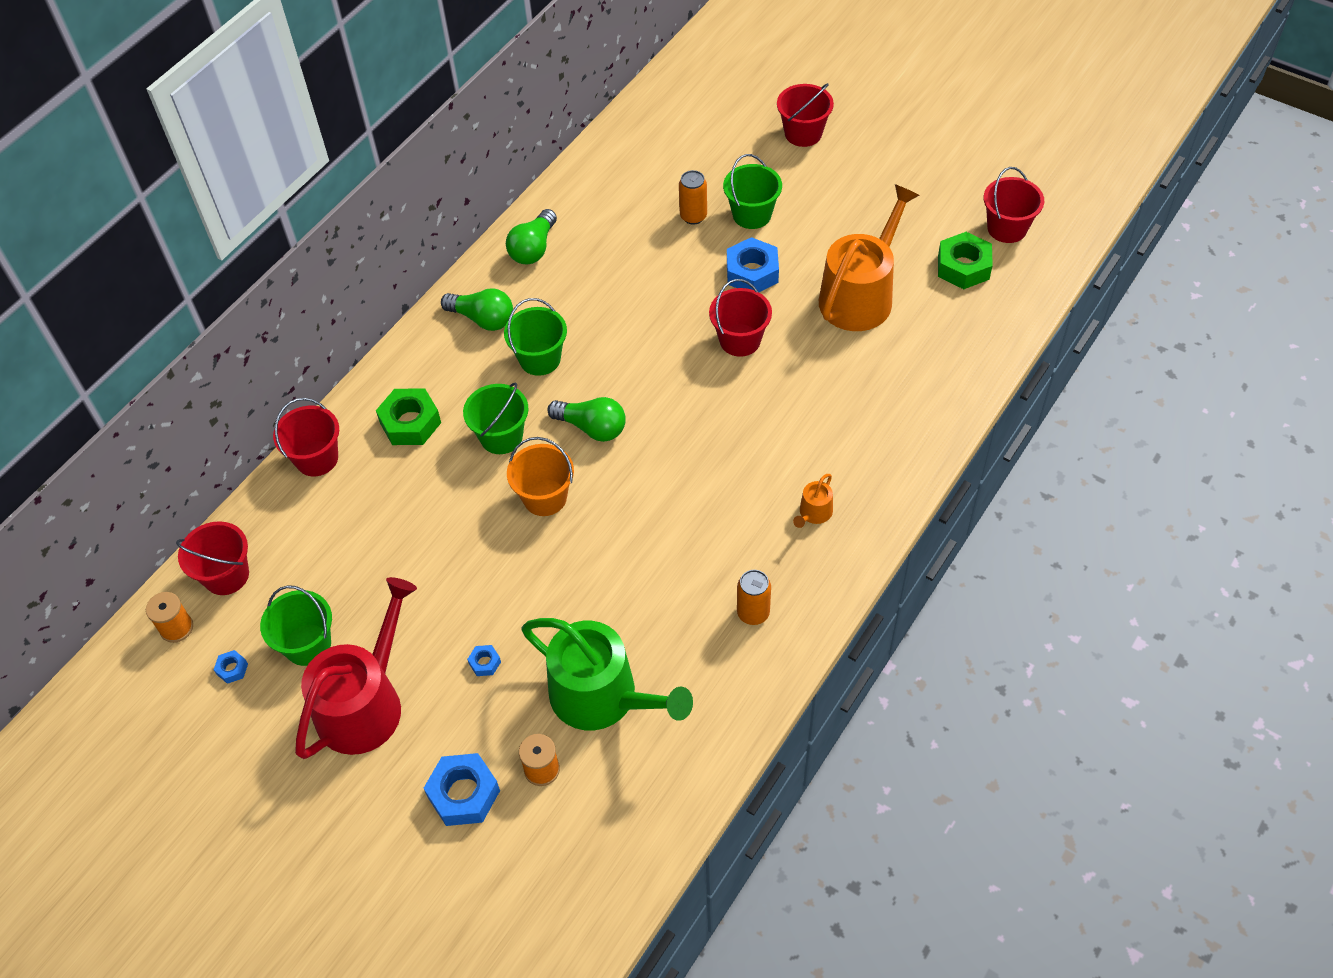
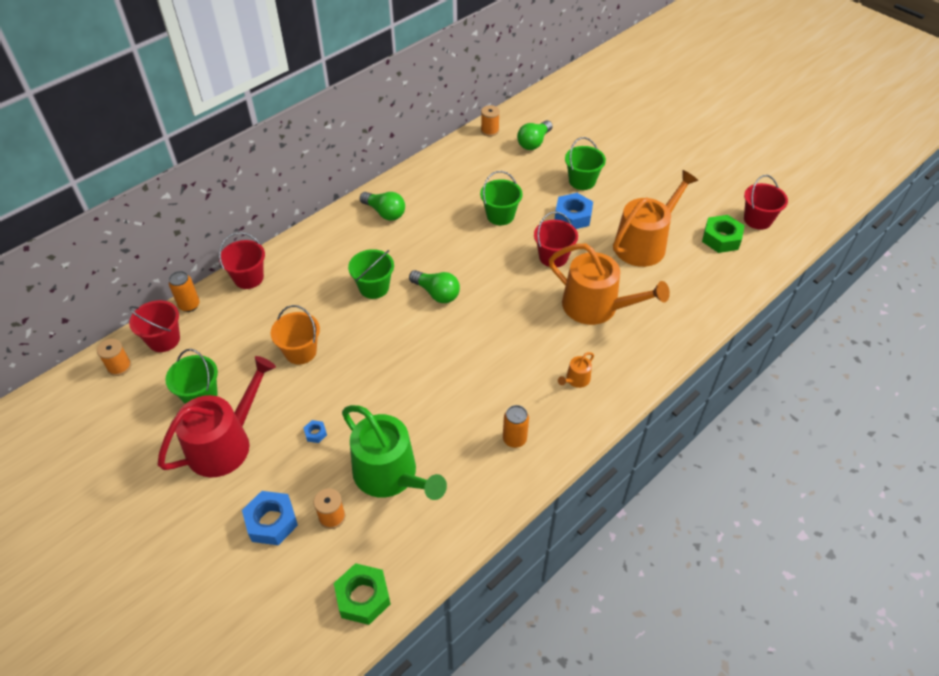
camera: 10 degrees right, 5 degrees down
(232, 669) = (145, 401): blue nut -> none
(410, 423) = (317, 267): green nut -> green nut (363, 597)
(533, 248) = (431, 176): green light bulb -> green light bulb (534, 142)
(540, 359) = (414, 244): green bucket -> green bucket (500, 215)
(545, 497) = (391, 332): orange bucket -> orange bucket (300, 351)
(599, 158) = (490, 131): none -> orange spool
(693, 216) = (542, 175): orange can -> orange can (189, 305)
(803, 133) = (629, 138): red bucket -> none
(817, 403) = (596, 307): none -> orange watering can

